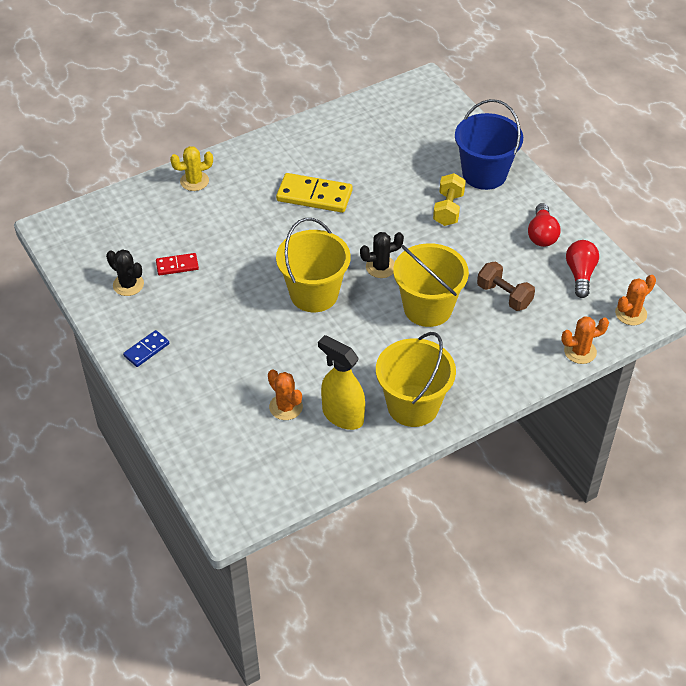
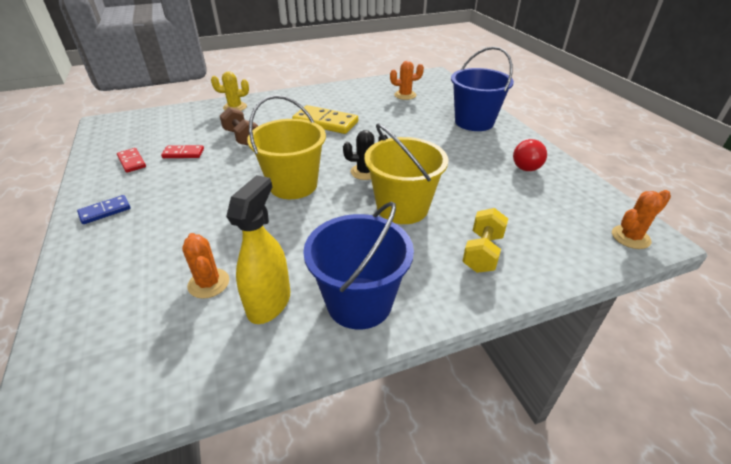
camera: 10 degrees right, 10 degrees down
(128, 285) = (131, 162): black cactus -> red domino
(342, 416) = (269, 302): yellow spray bottle -> yellow spray bottle turned 60 degrees clockwise
(413, 405) = (359, 302): yellow bucket -> blue bucket
(448, 209) = (438, 140): yellow dumbbell -> yellow dumbbell (482, 252)
(504, 296) = (485, 206): brown dumbbell -> brown dumbbell (242, 137)
(580, 274) = (567, 197): red light bulb -> none
(580, 351) = (573, 268): orange cactus -> orange cactus (405, 95)

